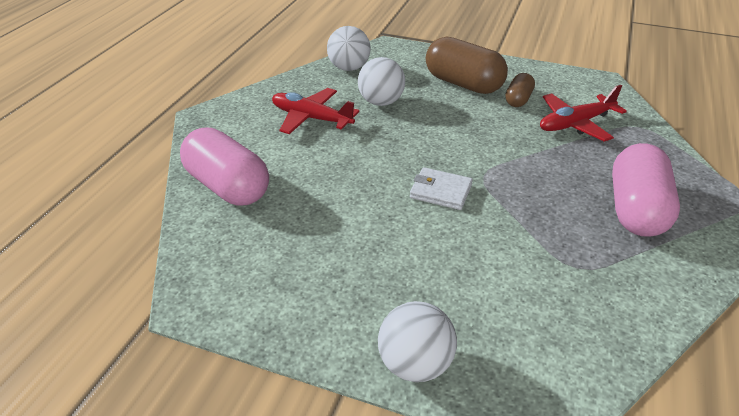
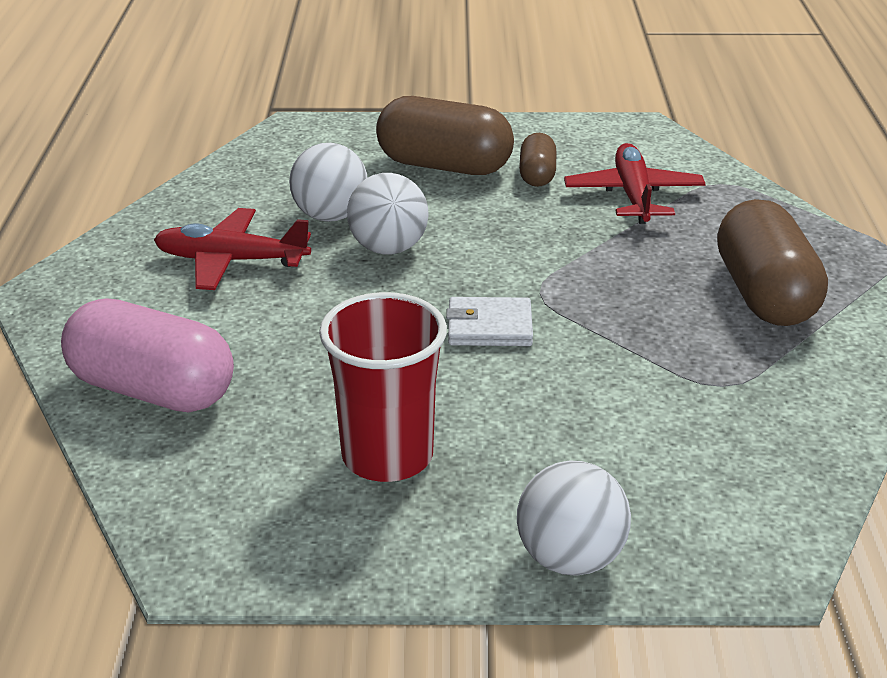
camera: 20 degrees left, 5 degrees down
(336, 261) = (387, 456): none -> red cup
(349, 68) = (249, 172): white ball -> white ball (388, 248)
(575, 124) = (633, 195): red plane -> red plane turned 135 degrees clockwise
(636, 209) = (764, 294): pink capsule -> brown capsule

